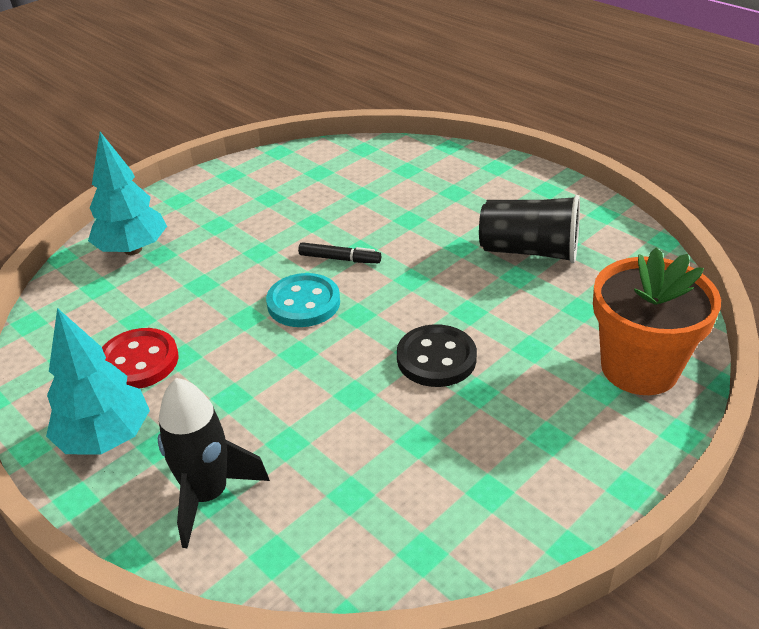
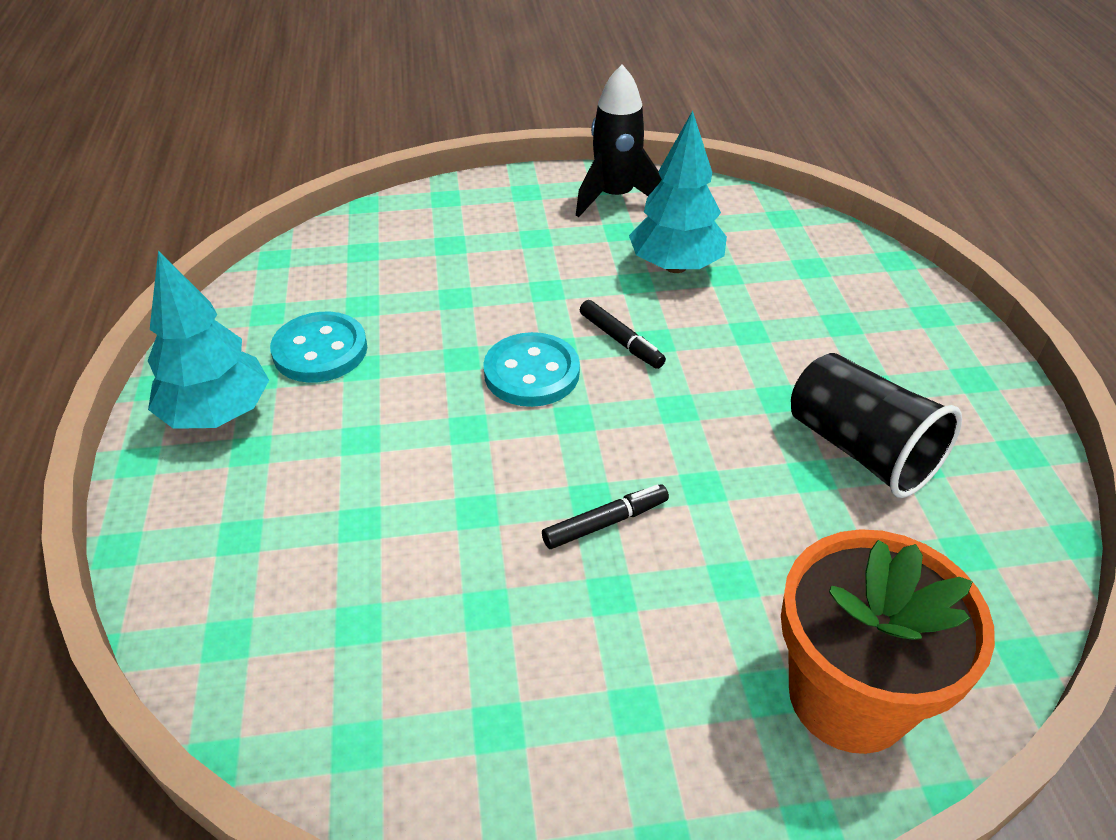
camera: 35 degrees right, 5 degrees up
(133, 249) = (431, 227): turquoise tree -> turquoise tree (675, 266)
(139, 361) = (320, 350): red button -> turquoise button
(208, 495) = (237, 532): black rocket -> black rocket (615, 197)
(436, 358) = (605, 523): black button -> black marker

